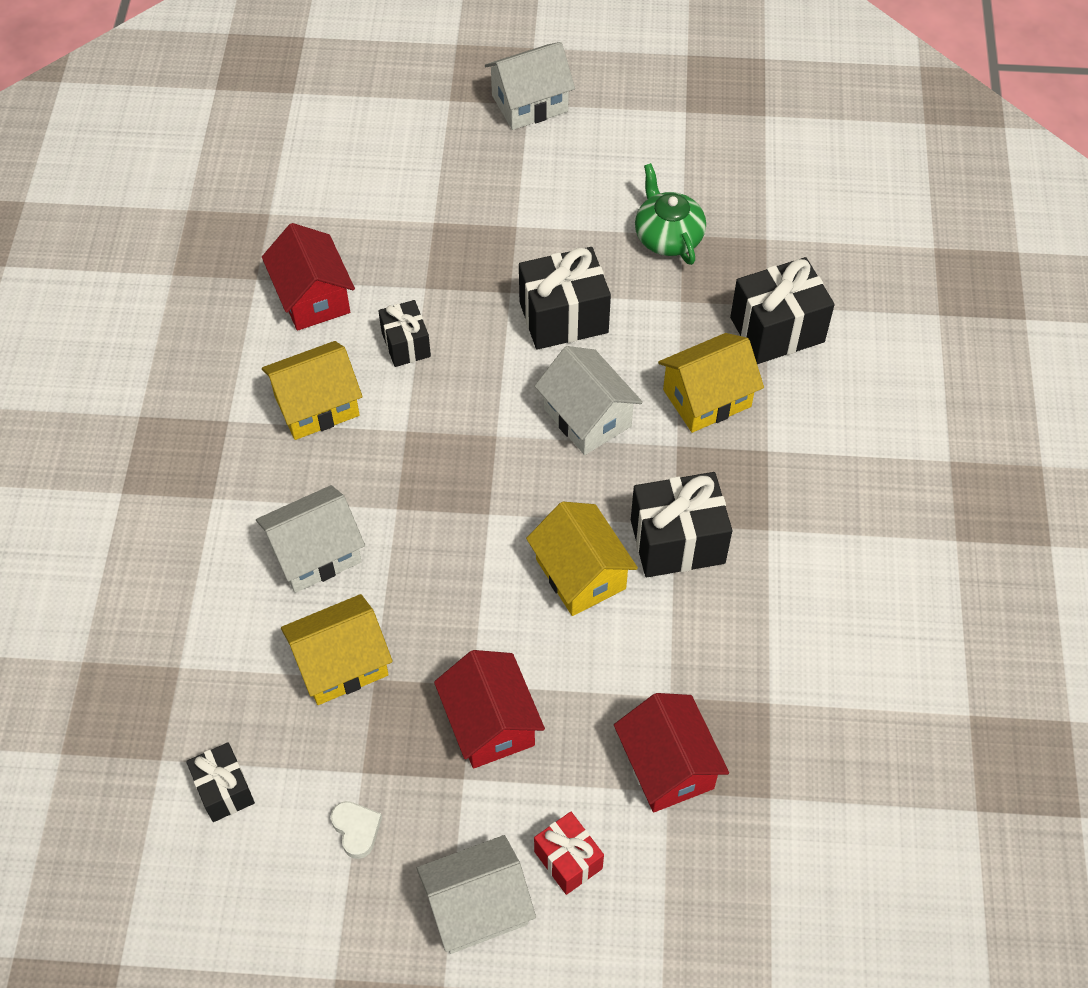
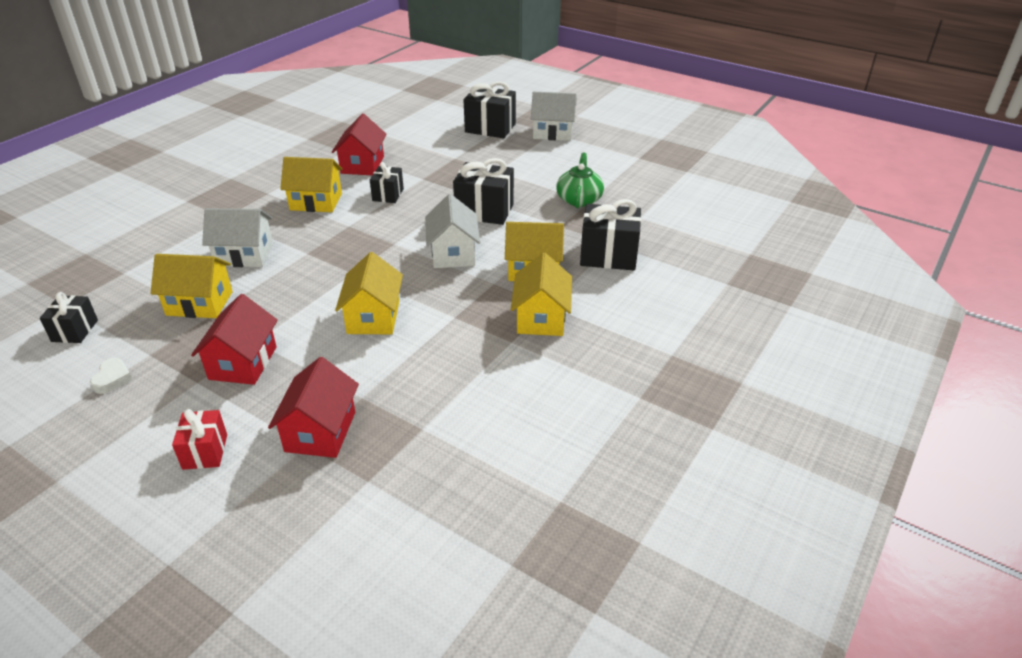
camera: 30 degrees right, 20 degrees down
(477, 907) = (126, 449): white house -> none
(677, 541) = (447, 325): black gift -> black gift (490, 128)
(774, 475) = (541, 318): none -> yellow house

